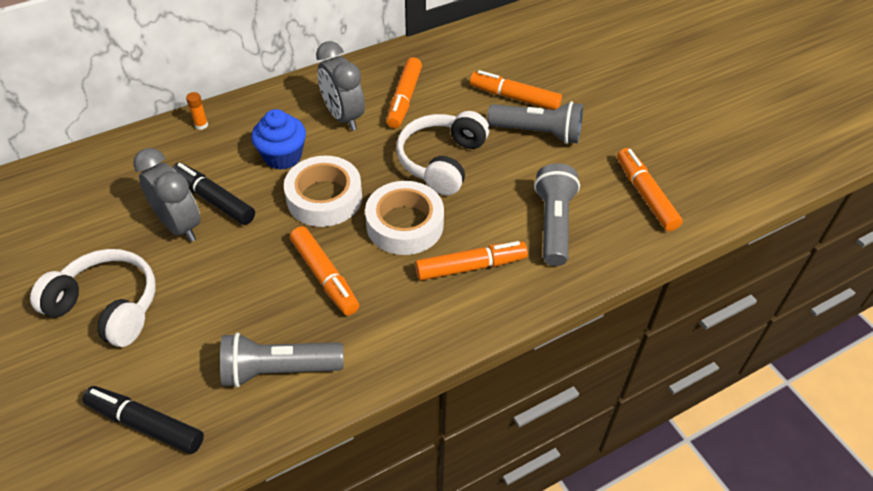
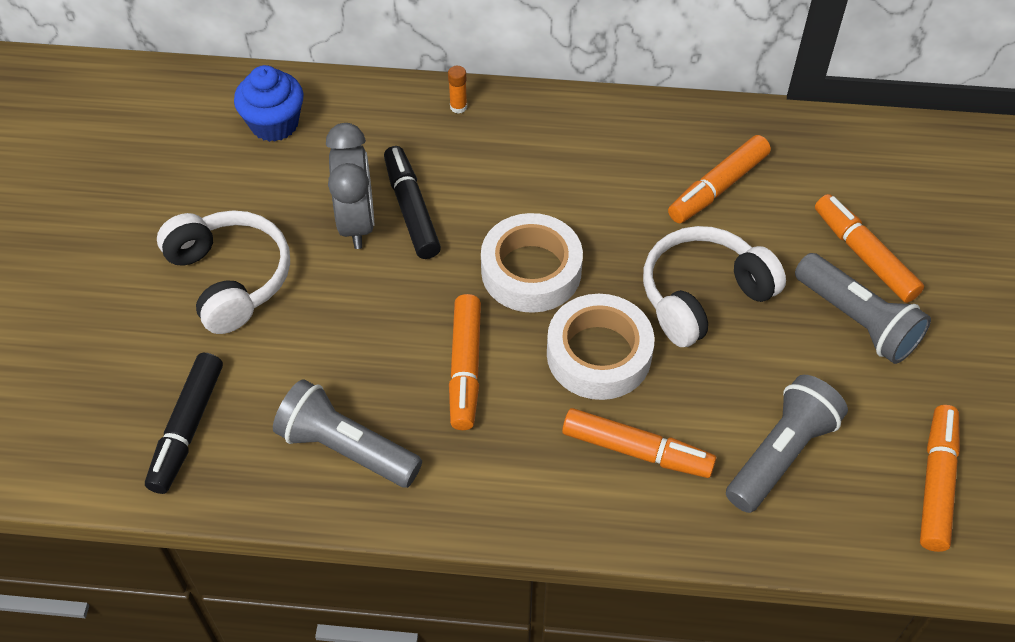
camera: 35 degrees right, 5 degrees up
(146, 424) = (187, 429): black marker -> black marker turned 135 degrees counterclockwise
(283, 156) = (521, 193): blue cupcake -> blue cupcake (274, 124)
(343, 117) = (626, 175): grey clock -> none

